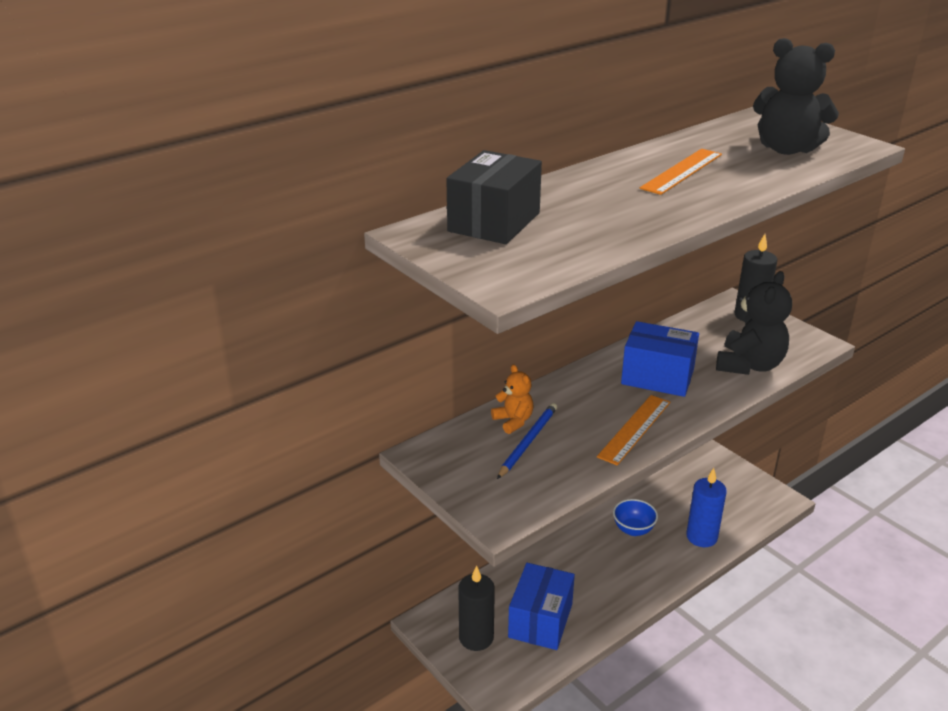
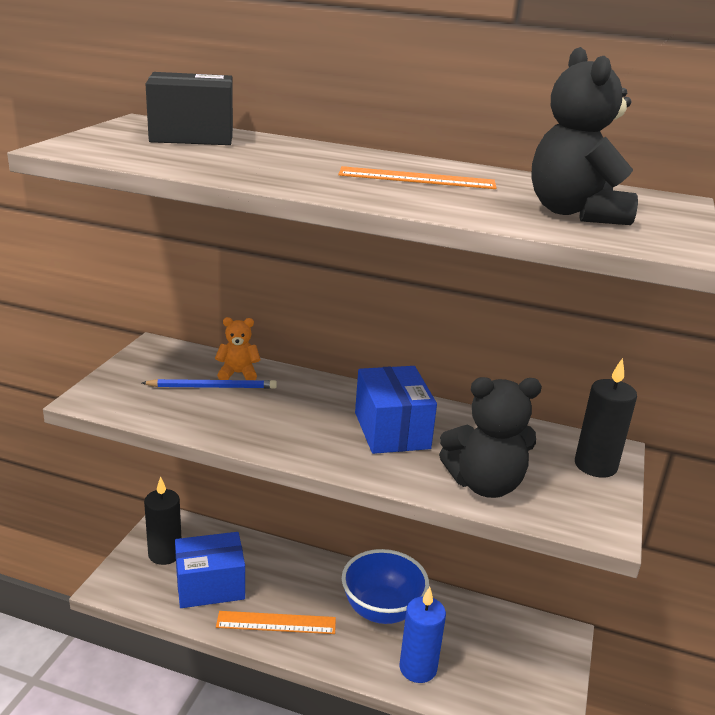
camera: 55 degrees right, 5 degrees down
(513, 421) = (238, 373): orange teddy bear -> orange teddy bear turned 120 degrees counterclockwise
(633, 530) = (382, 610): blue bowl -> blue bowl, size x1.69
(634, 429) = (284, 436): orange ruler -> orange ruler (276, 622)

